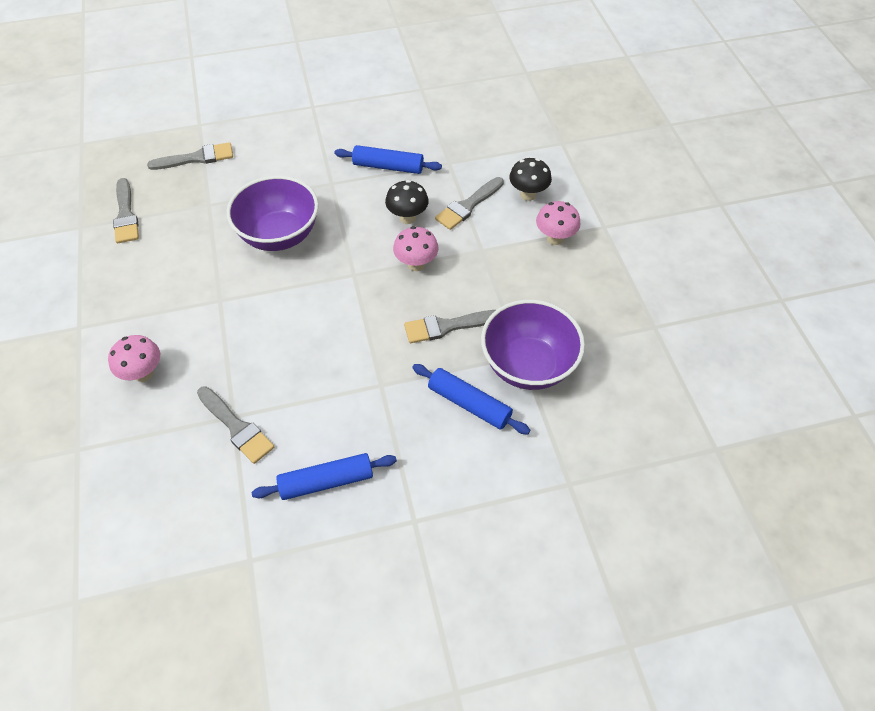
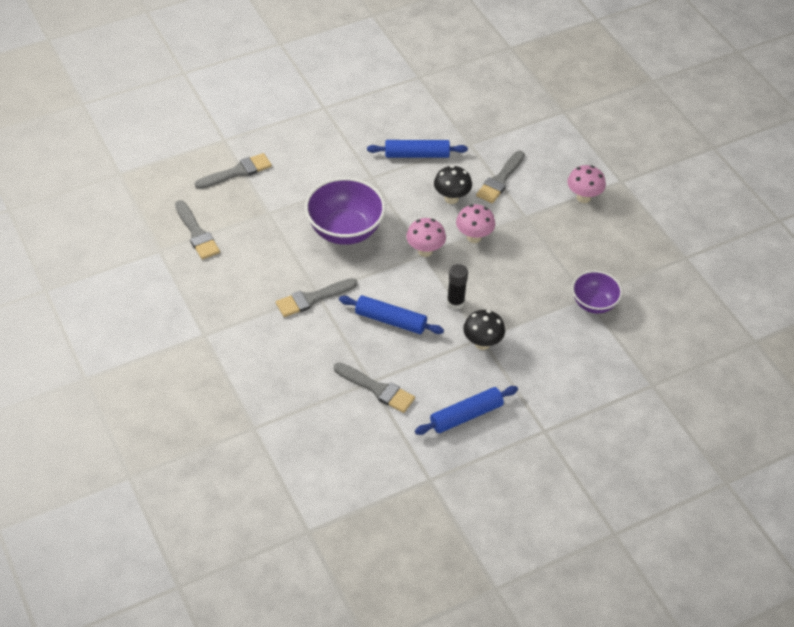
camera: 15 degrees left, 5 degrees down
(143, 374) = (280, 362): pink mushroom -> pink mushroom (425, 251)
(367, 337) = (455, 302): none -> black glue stick
(447, 326) = (518, 284): grey brush -> grey brush (312, 298)
(469, 404) = (557, 340): blue rolling pin -> blue rolling pin (390, 320)
(528, 195) = (548, 163): black mushroom -> black mushroom (482, 343)
(528, 365) = (593, 303): purple bowl -> purple bowl, size x0.60

